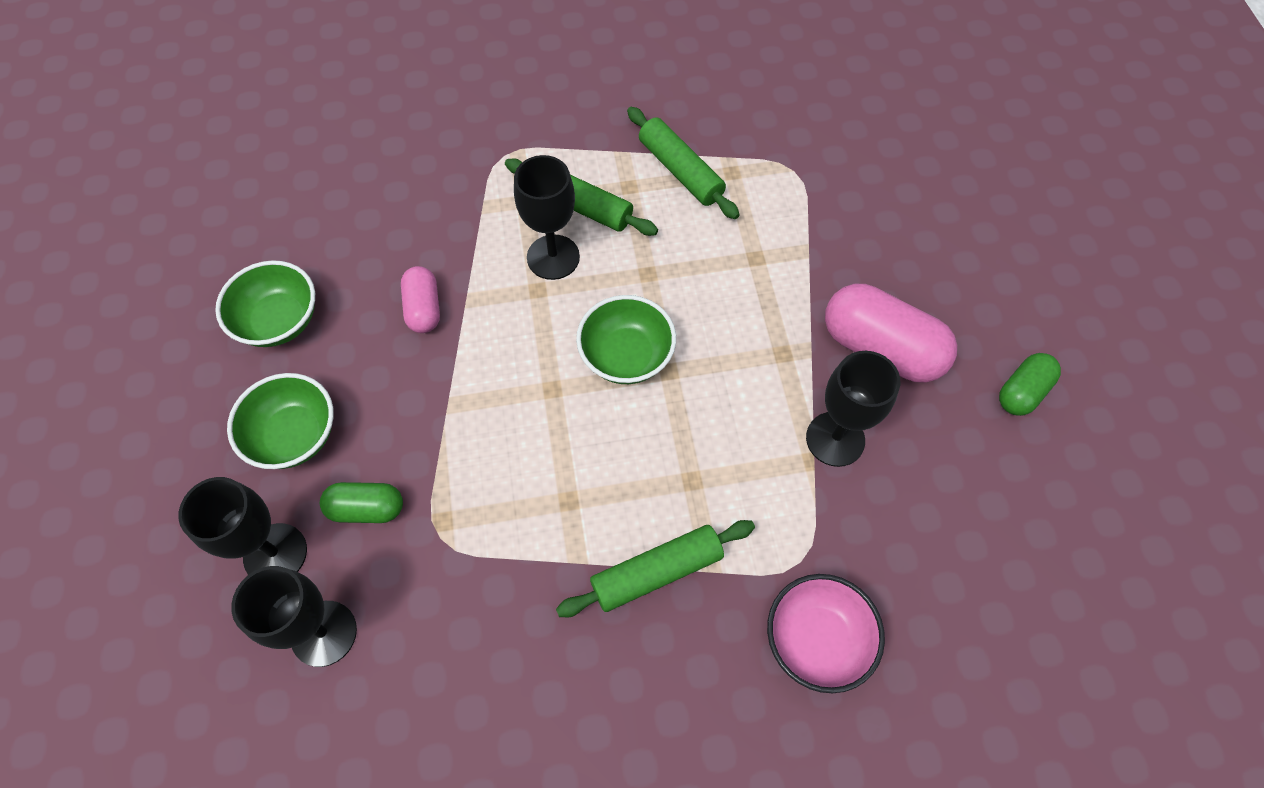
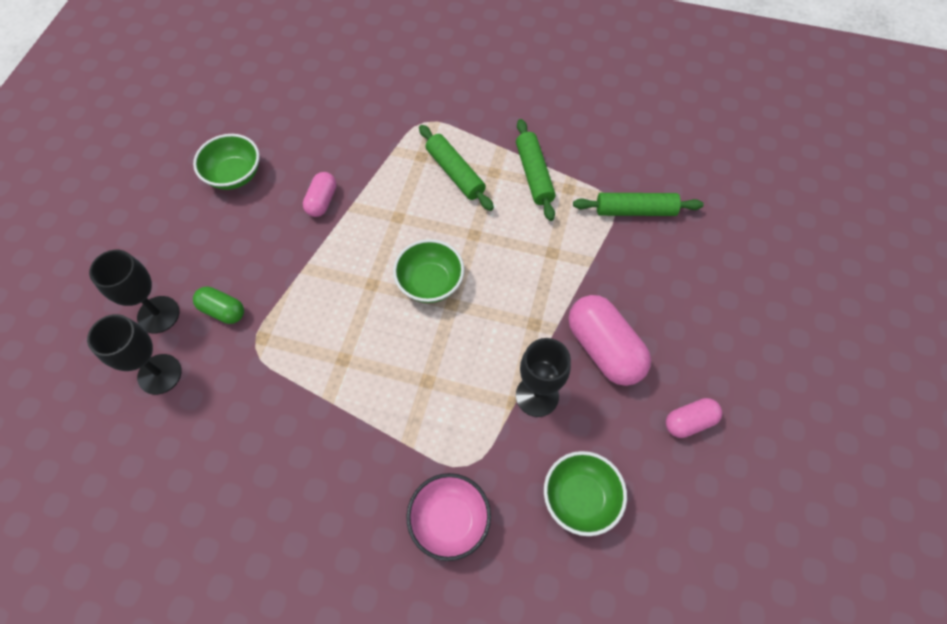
camera: 25 degrees right, 0 degrees up
(294, 435) = (206, 248): green bowl -> green bowl (580, 498)
(553, 257) = (419, 200): black goblet -> none
(656, 572) = (372, 429): green rolling pin -> green rolling pin (635, 210)
(1022, 392) = (689, 422): green capsule -> pink capsule

